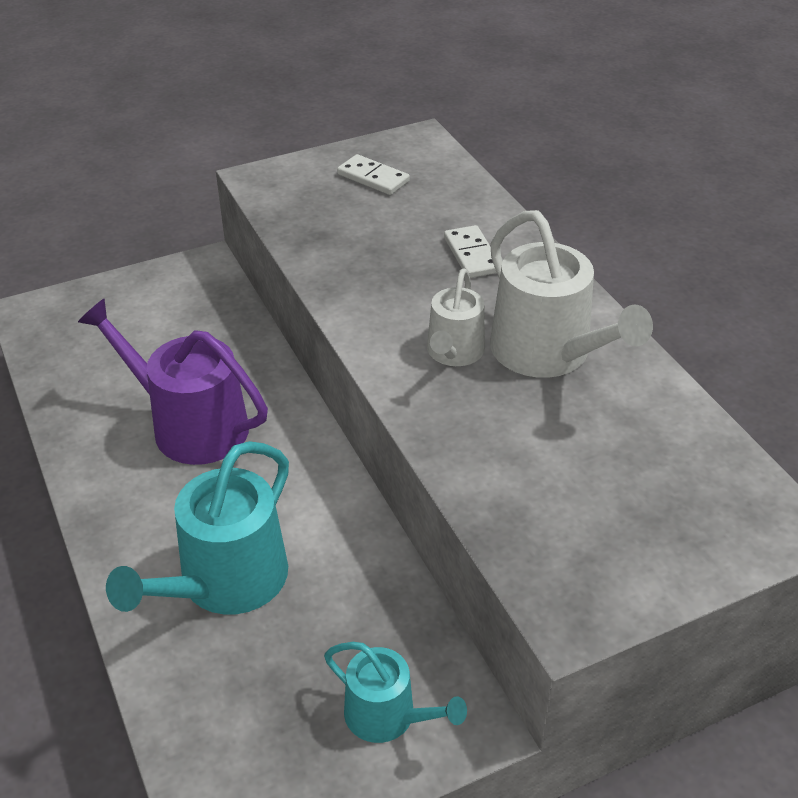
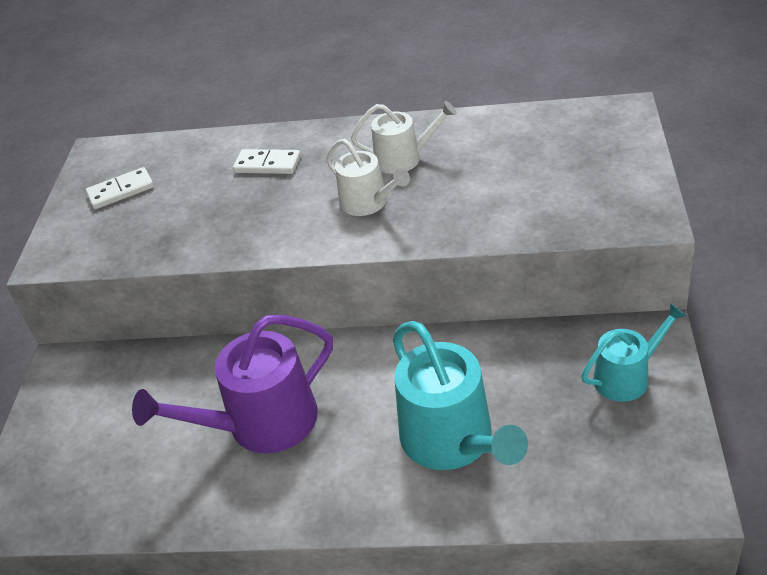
camera: 55 degrees left, 0 degrees up
(548, 353) = (404, 158): white watering can -> white watering can, size x0.59

